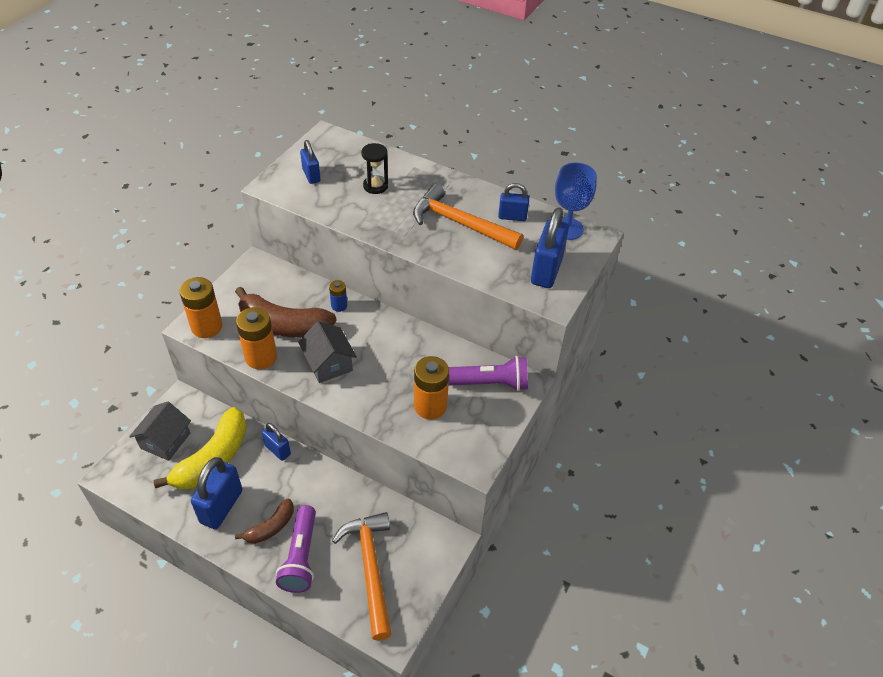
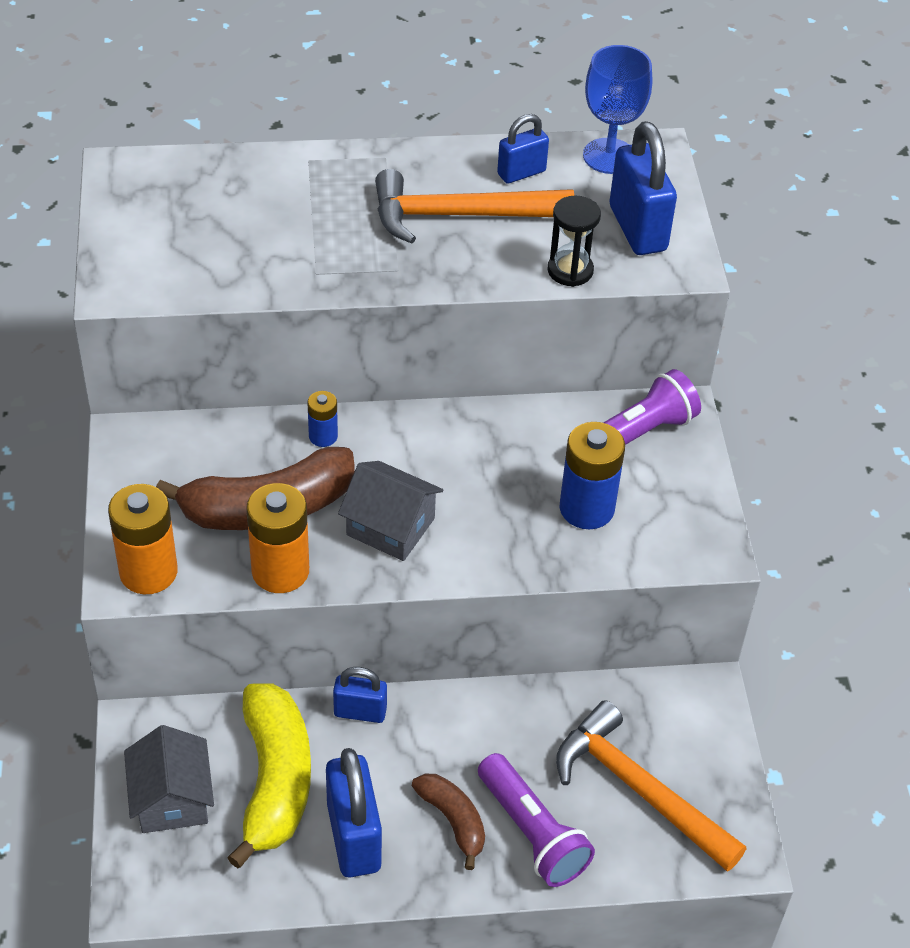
camera: 35 degrees left, 0 degrees up
(271, 527) = (453, 820): brown banana -> brown banana turned 45 degrees counterclockwise
(311, 175) = (164, 243): blue padlock -> none
(375, 186) = (281, 215): black hourglass -> black hourglass (570, 270)
(430, 406) = (586, 508): orange battery -> blue battery

